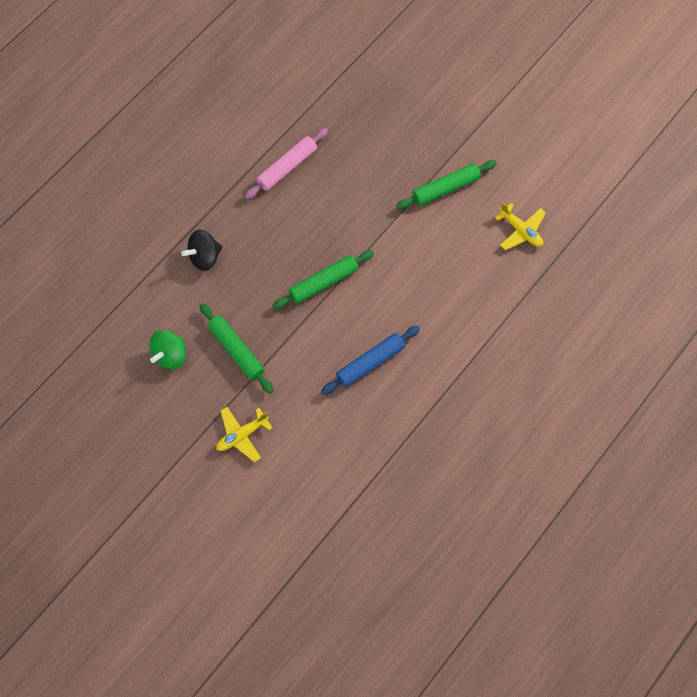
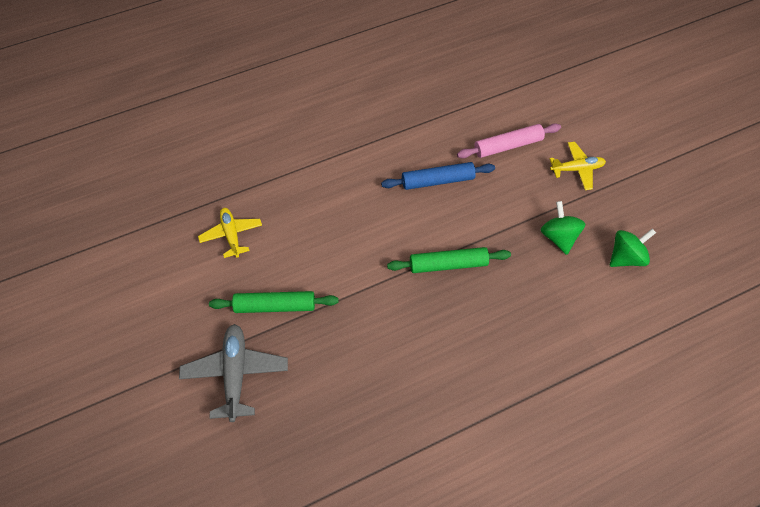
camera: 155 degrees left, 10 degrees down
(204, 257) = (563, 340): black spinning top -> none
(236, 350) = (559, 237): green rolling pin -> green spinning top
(287, 167) = (432, 405): pink rolling pin -> pink rolling pin (508, 146)
(442, 129) = (235, 374): none -> grey plane

